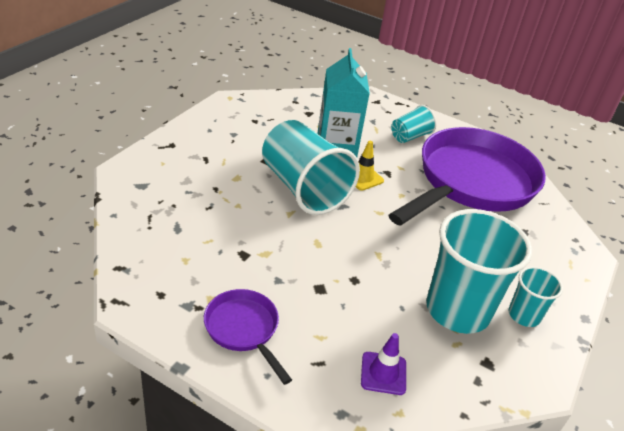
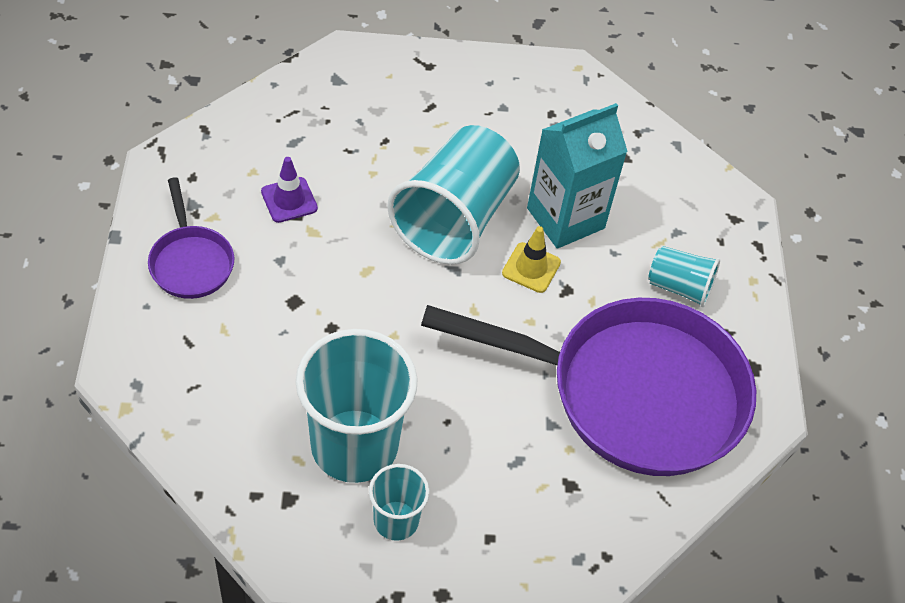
camera: 60 degrees right, 15 degrees up
(243, 329) = (191, 262): purple pan -> purple pan turned 135 degrees clockwise
(383, 373) = (209, 402): purple traffic cone -> purple traffic cone (289, 200)

